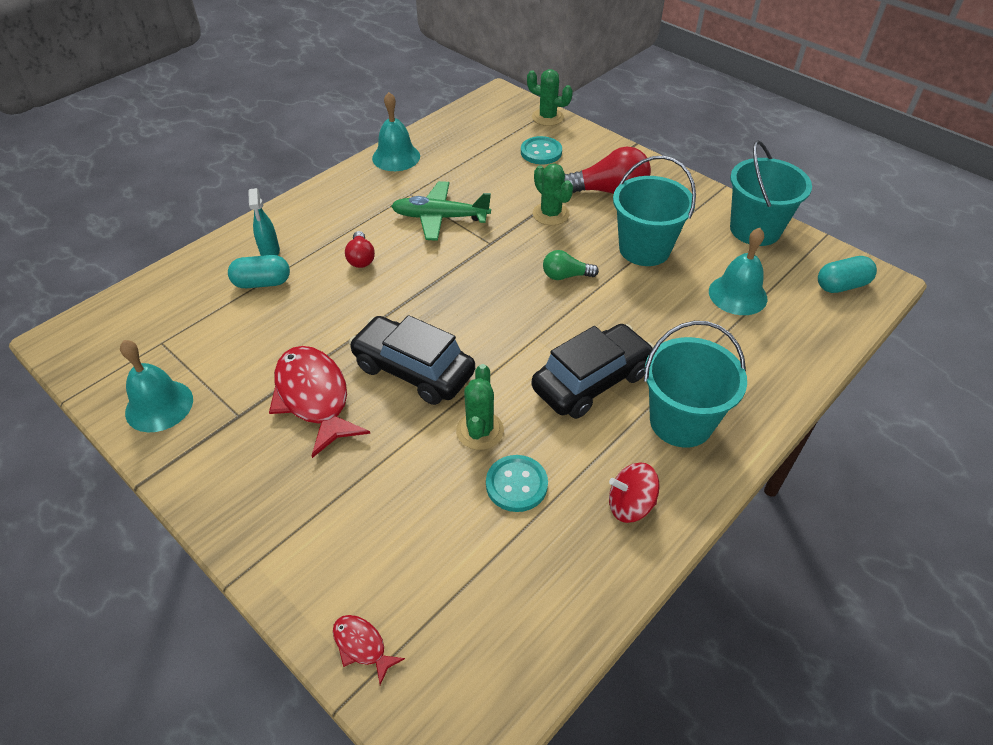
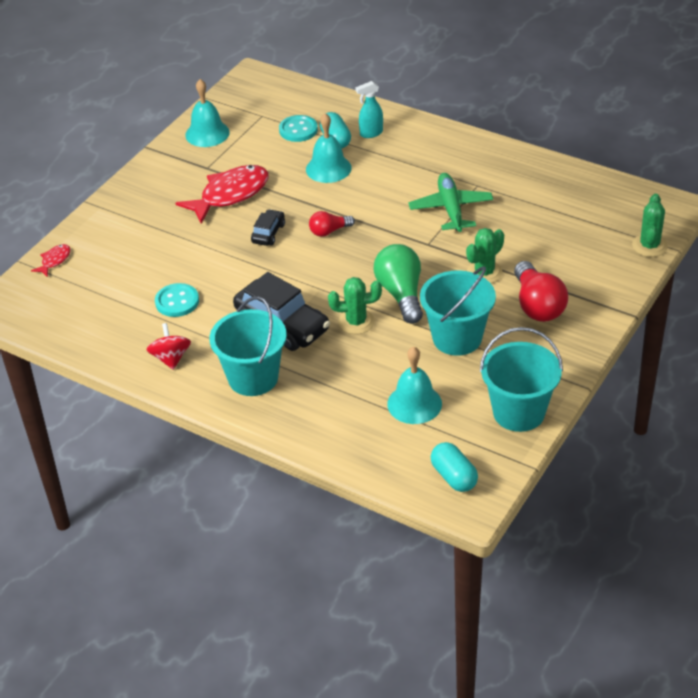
camera: 80 degrees right, 5 degrees down
(361, 258) = (381, 179): red light bulb -> red light bulb (329, 231)
(396, 157) = (528, 164): turquoise bell -> turquoise bell (328, 168)
(413, 370) = (268, 233): black car -> black car, size x0.51
(480, 431) = (219, 276): green cactus -> green cactus (356, 322)
(541, 152) = (582, 251): turquoise button -> turquoise button (298, 130)
(566, 276) = (401, 294): green light bulb -> green light bulb, size x1.77

